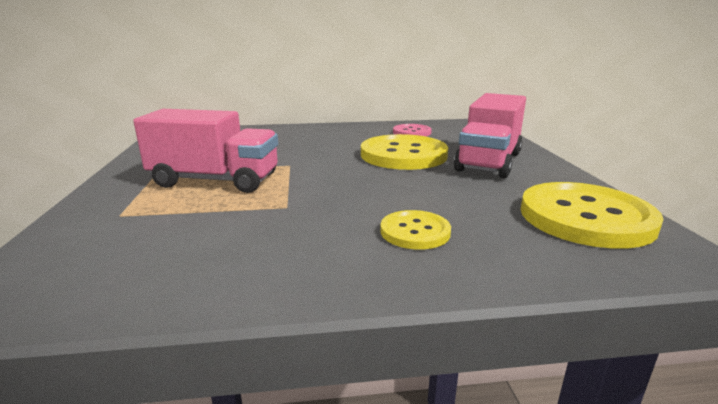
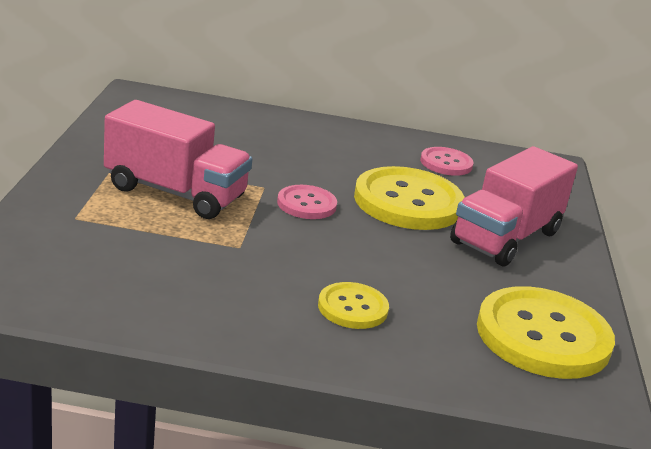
camera: 10 degrees right, 5 degrees up
(329, 169) = (306, 204): none -> pink button

